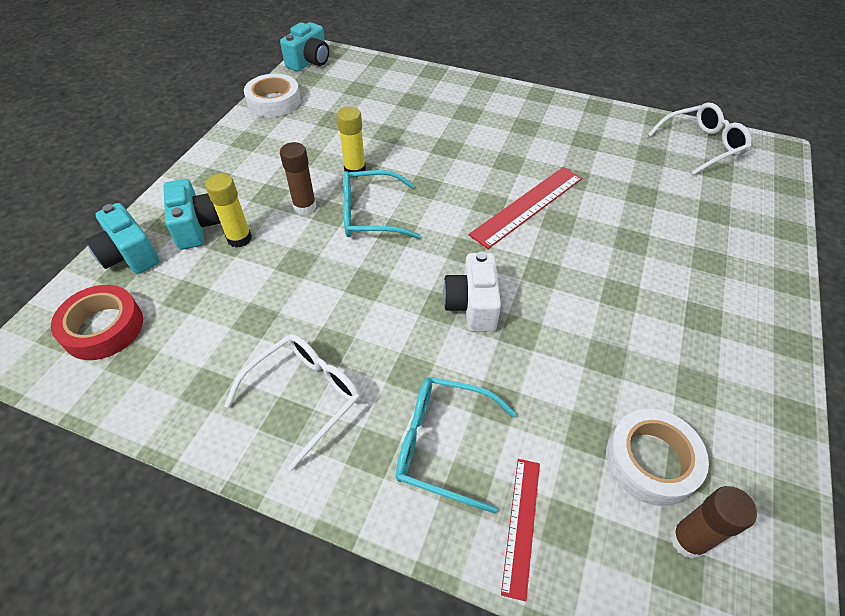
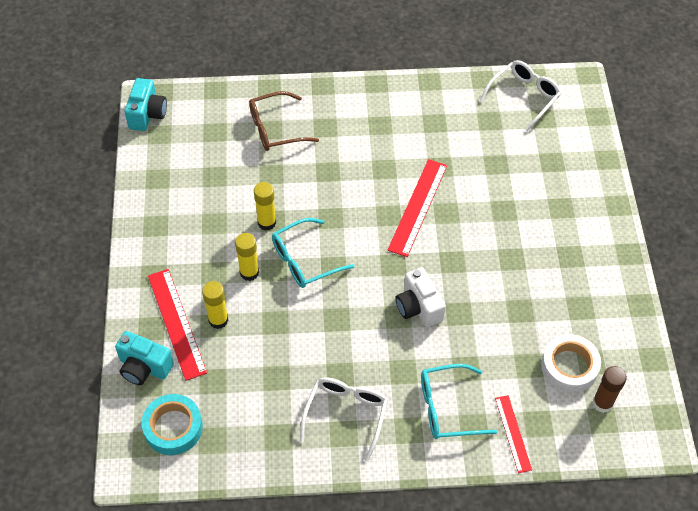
camera: 25 degrees left, 5 degrees up
(103, 328) = (173, 427): red tape -> turquoise tape
(196, 227) = (177, 323): turquoise camera -> red ruler
(274, 102) = (148, 175): white tape -> none
(305, 207) = (249, 272): brown glue stick -> yellow glue stick
(417, 101) = (275, 129): none -> brown glasses

